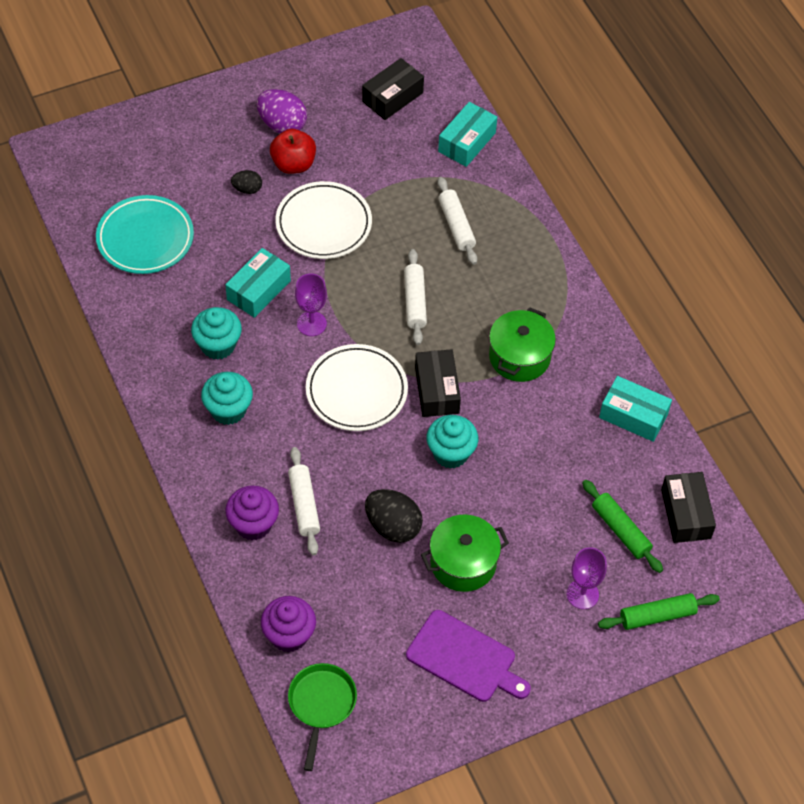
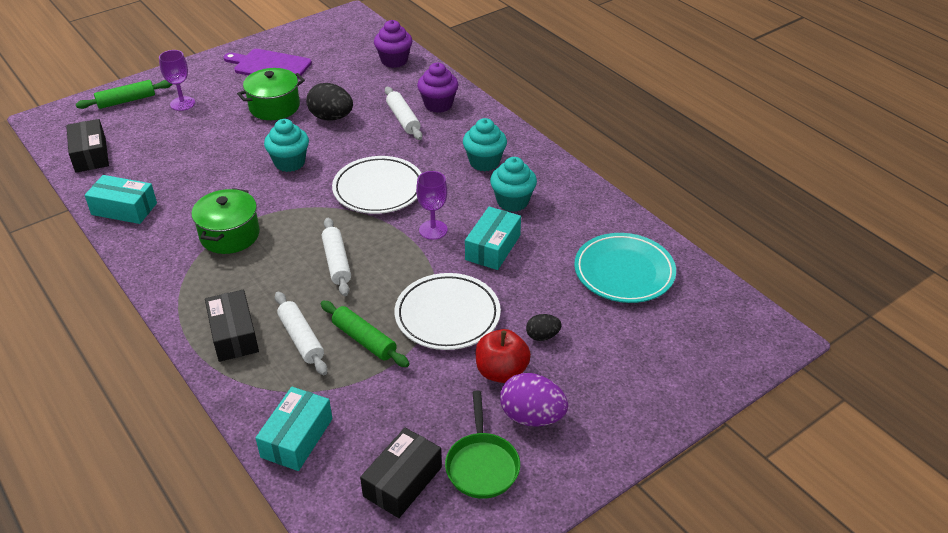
camera: 170 degrees right, 15 degrees down
(321, 704) = (364, 38): green pan -> green pan (482, 465)
(436, 390) = (306, 200): black box -> black box (234, 335)
(621, 530) = (147, 139): green rolling pin -> green rolling pin (364, 340)

